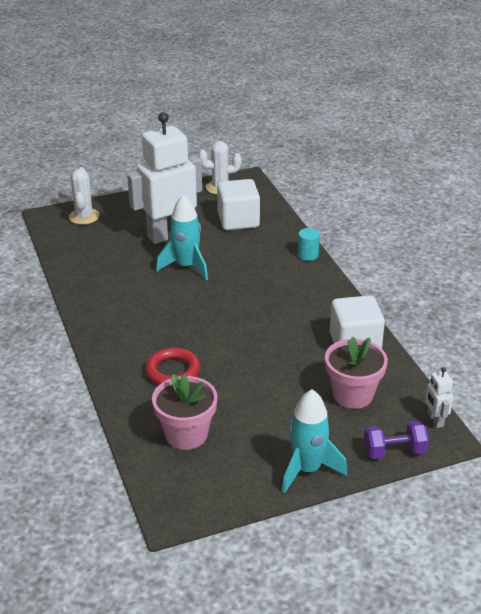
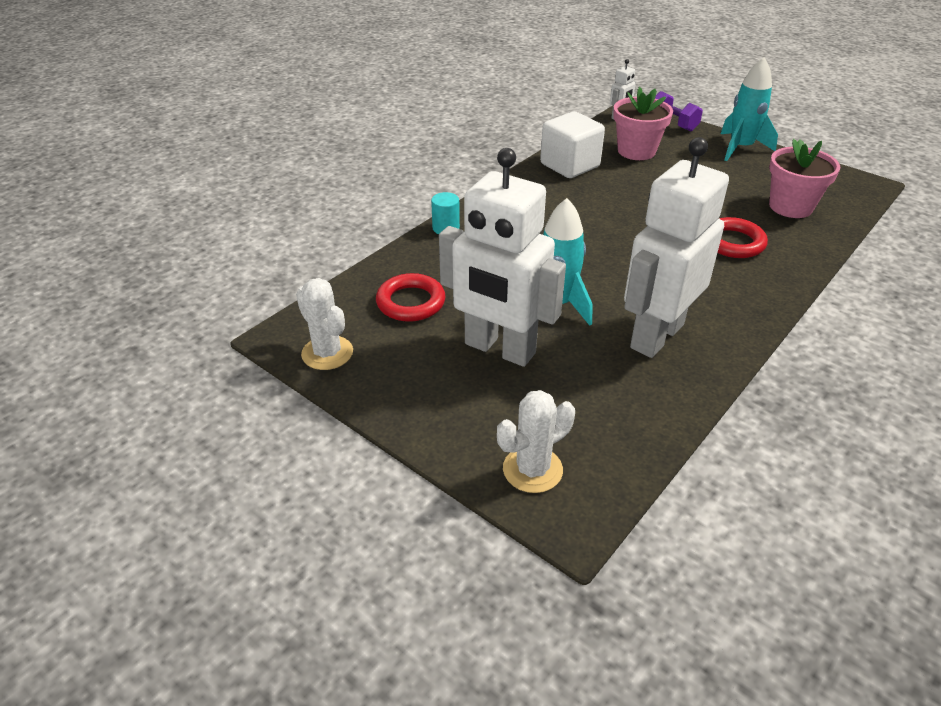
camera: 120 degrees left, 5 degrees up
(122, 288) = (656, 336): none -> white robot
(238, 220) = (411, 302): white cube -> red ring

